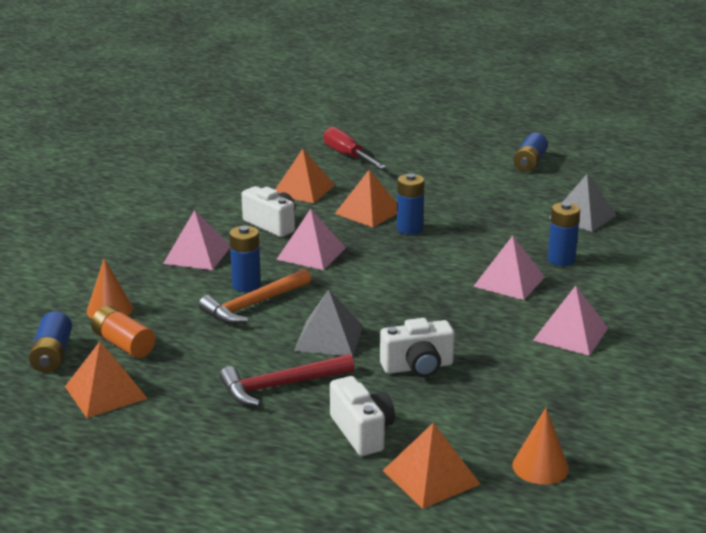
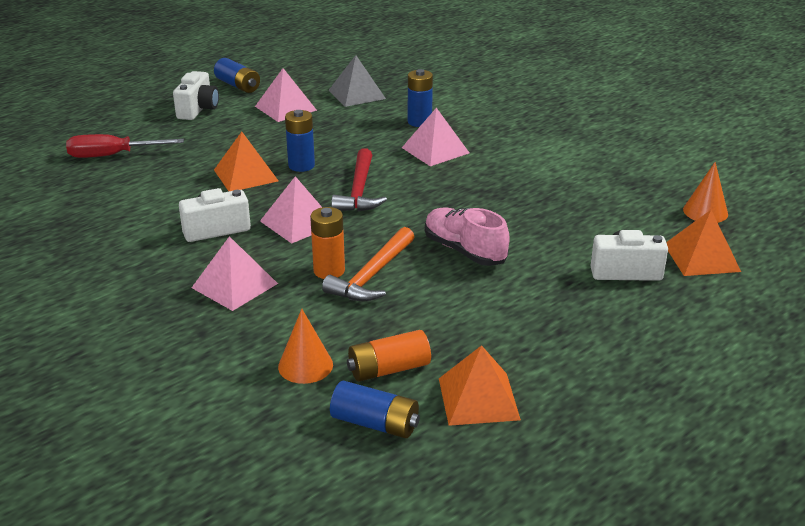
camera: 65 degrees left, 5 degrees up
(246, 285) = (329, 271): blue battery -> orange battery
(253, 305) = (372, 275): orange hammer -> orange hammer turned 45 degrees clockwise
(280, 386) = (530, 294): red hammer -> red hammer (359, 191)
(303, 189) = (157, 195): orange pyramid -> none
(329, 338) = (464, 251): grey pyramid -> pink shoe
(418, 367) = (541, 222): white camera -> white camera (198, 109)
(570, 334) = (534, 150): pink pyramid -> pink pyramid (285, 108)

